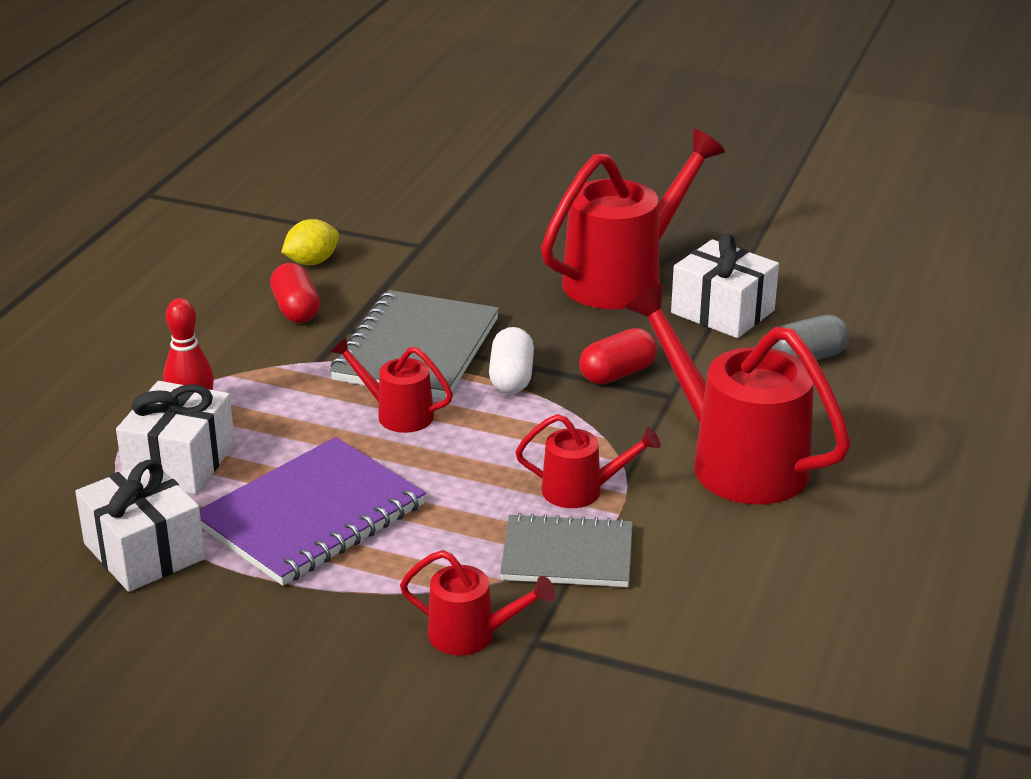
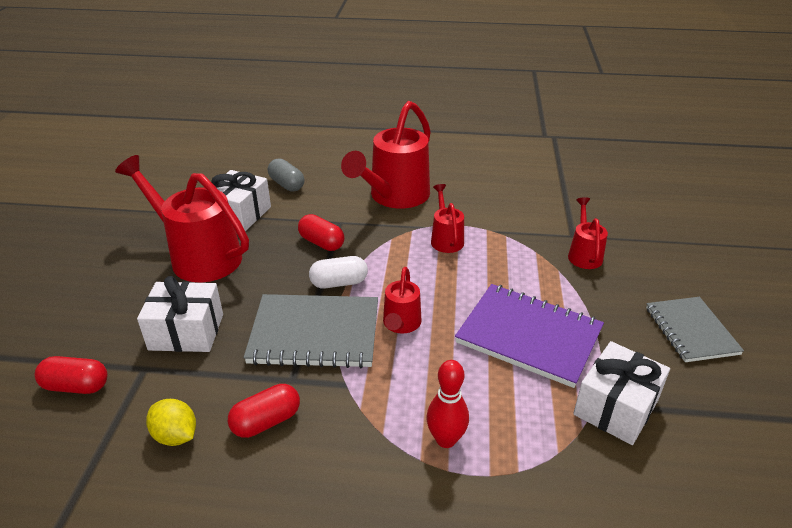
camera: 105 degrees left, 5 degrees up
(180, 462) = (511, 424): white gift -> white gift (186, 332)
(416, 212) = (76, 386): none -> red capsule
(567, 555) = (502, 236): grey notebook -> grey notebook (691, 331)

